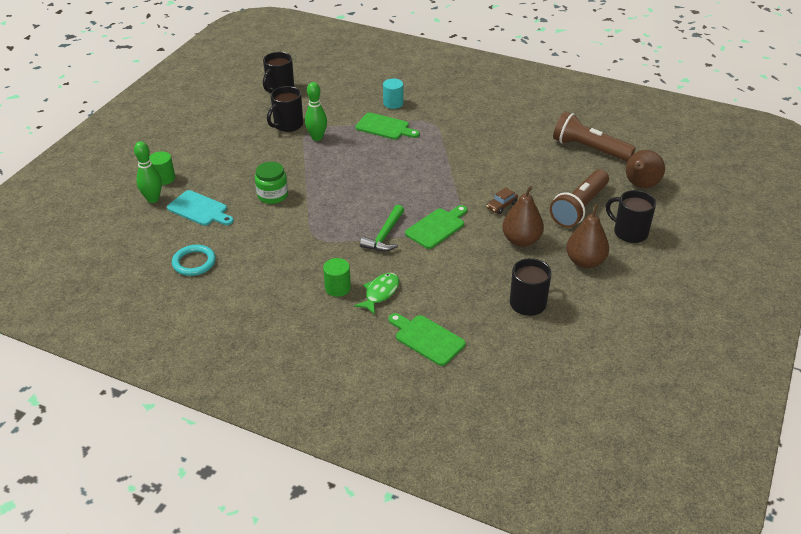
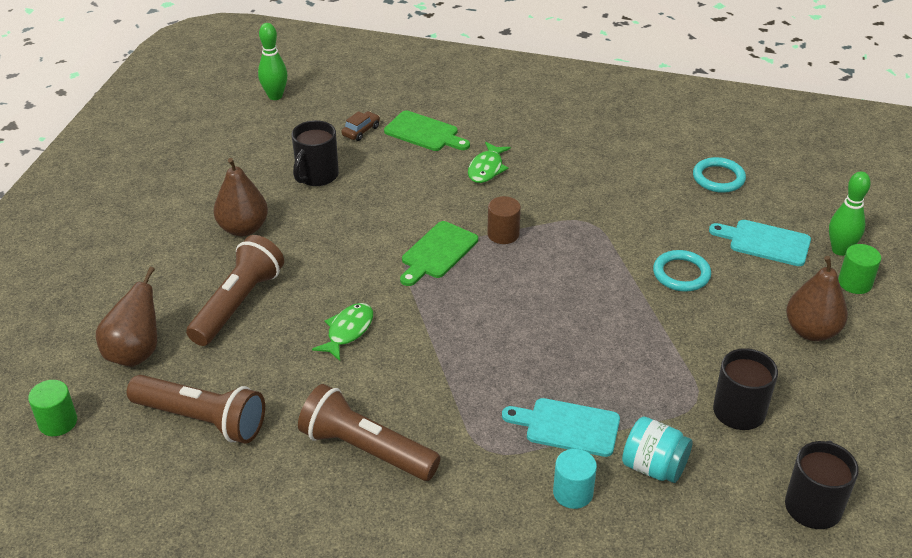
camera: 170 degrees right, 0 degrees up
(272, 195) = (681, 274): green jar -> turquoise ring
(317, 137) = (674, 388): green bowling pin -> green bowling pin (275, 96)
(337, 288) = (537, 169): green cylinder -> green cylinder (58, 422)
(348, 108) = (653, 467): none -> turquoise jar
(385, 127) = (567, 426): green cutting board -> turquoise cutting board
(385, 235) = (503, 234): green hammer -> brown cylinder
(496, 128) = (366, 449): none -> brown flashlight
(501, 206) = (351, 294): brown car -> brown car (361, 131)
(504, 184) = (348, 331): none -> green fish
(521, 240) = (323, 247): brown pear -> brown pear (811, 331)
(629, 232) = (175, 273): black mug -> none

